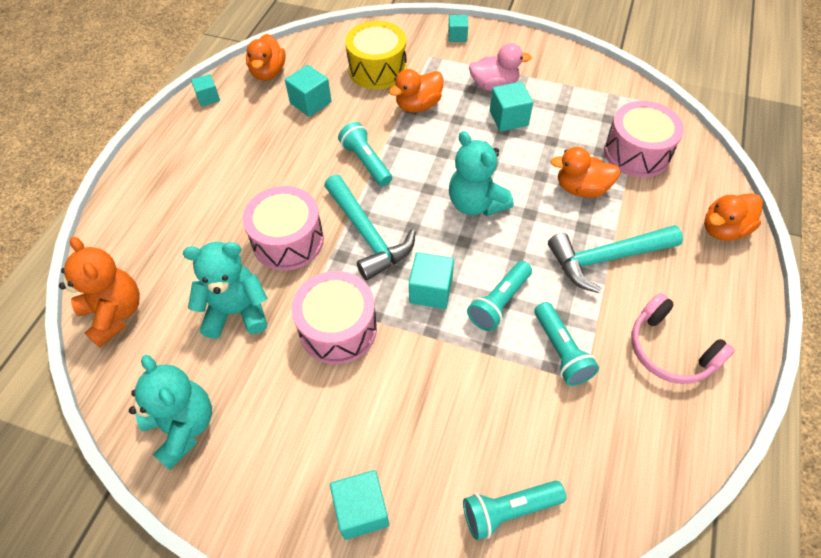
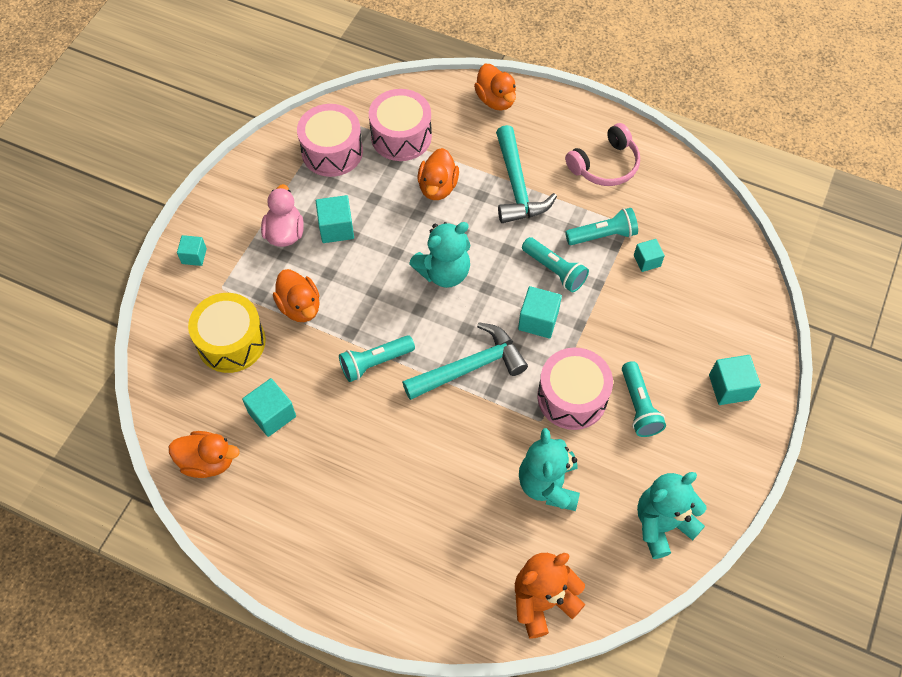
camera: 85 degrees left, 5 degrees up
(208, 98) = (238, 531): turquoise cube -> turquoise cube (647, 261)
(288, 241) = (469, 439): pink drum -> pink drum (332, 151)
(508, 511) = (728, 291): turquoise flashlight -> turquoise flashlight (639, 406)

